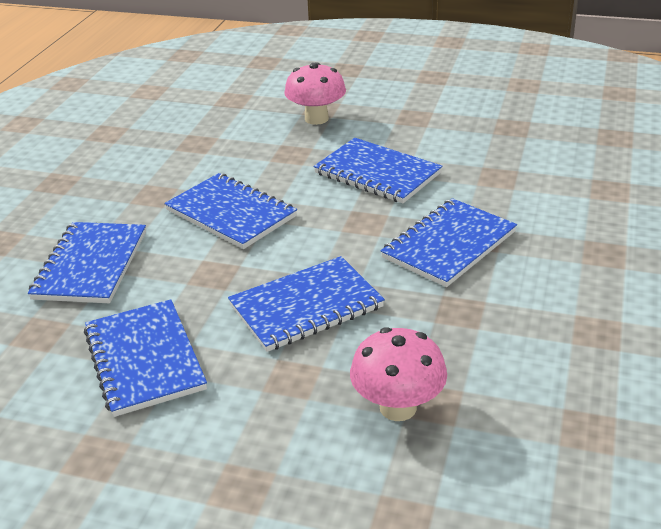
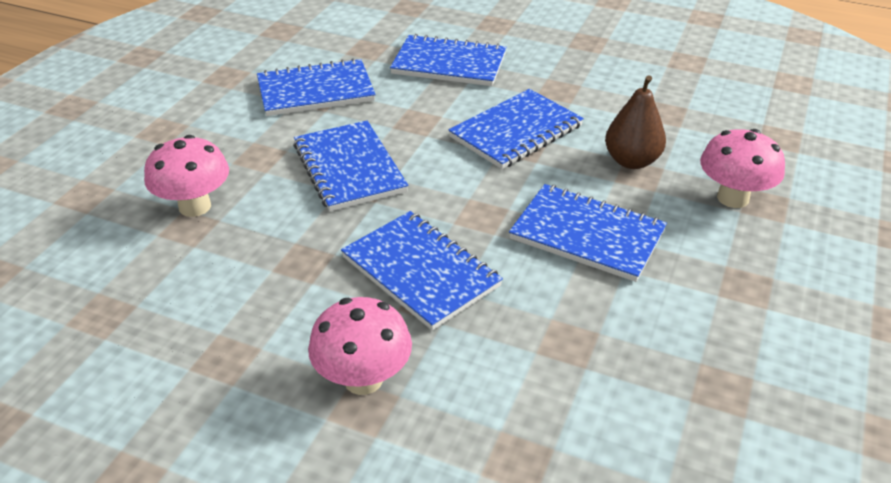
camera: 95 degrees right, 5 degrees up
(273, 157) = (631, 161): none -> brown pear
(377, 173) = (587, 235): blue notebook -> blue notebook turned 75 degrees clockwise
(579, 257) = (363, 379): none -> pink mushroom

